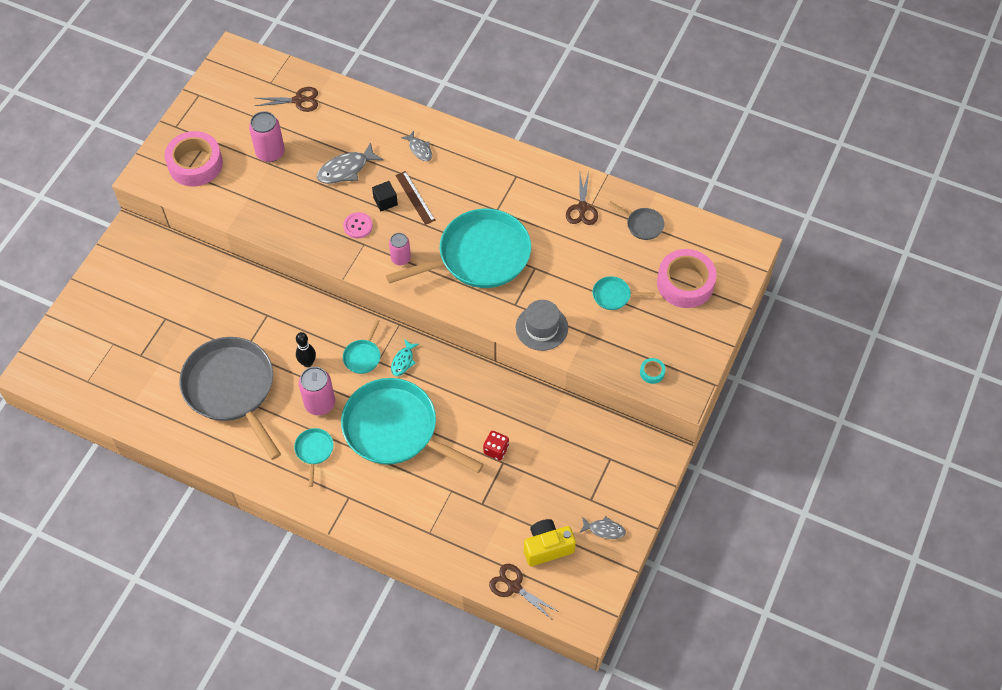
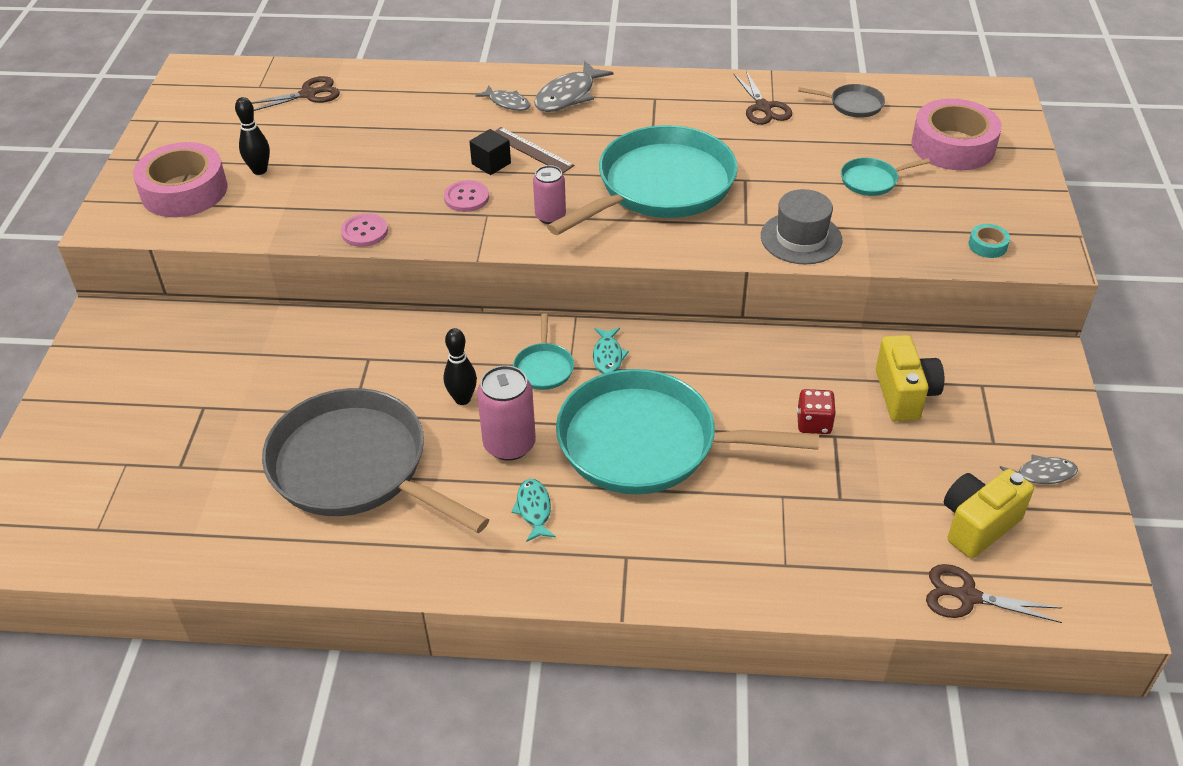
camera: 20 degrees left, 15 degrees down
(245, 161) = (259, 170): none -> black bowling pin
(270, 152) = (294, 153): pink can -> none
(287, 234) = (364, 232): none -> pink button
(314, 450) = (534, 509): turquoise pan -> turquoise fish
(346, 169) = (415, 145): grey fish -> grey fish (568, 96)
(560, 449) = (904, 394): none -> yellow camera

